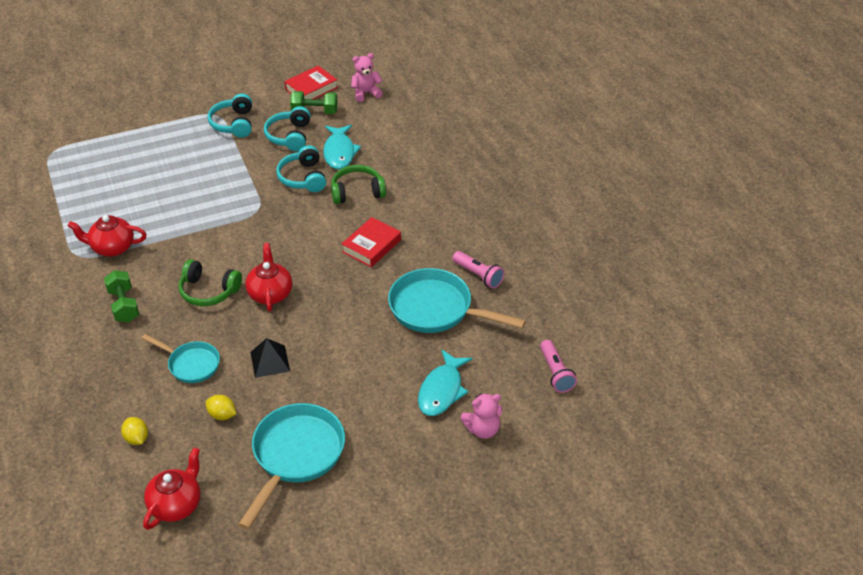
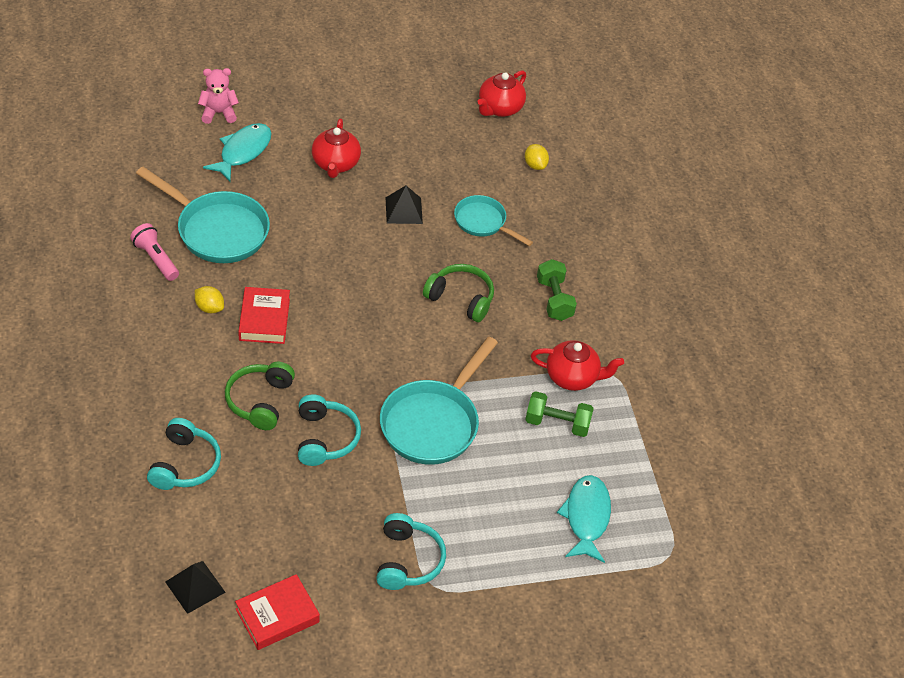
camera: 175 degrees left, 5 degrees up
(222, 415) = (455, 170): yellow lemon -> yellow lemon (209, 308)
(270, 294) = (393, 282): red teapot -> red teapot (335, 164)
(289, 136) = (329, 518): turquoise headphones -> turquoise headphones (185, 464)
(295, 456) = (393, 124): turquoise pan -> turquoise pan (433, 423)
(314, 112) = (283, 561): green dumbbell -> green dumbbell (557, 423)
(339, 152) = (266, 473): turquoise fish -> turquoise fish (586, 517)
(357, 192) = (260, 401): green headphones -> green headphones turned 105 degrees clockwise
(366, 93) = (195, 587): pink teddy bear -> black pyramid
(371, 246) = (264, 319): red book -> red book turned 45 degrees counterclockwise
(555, 373) = (126, 146): pink flashlight -> none

